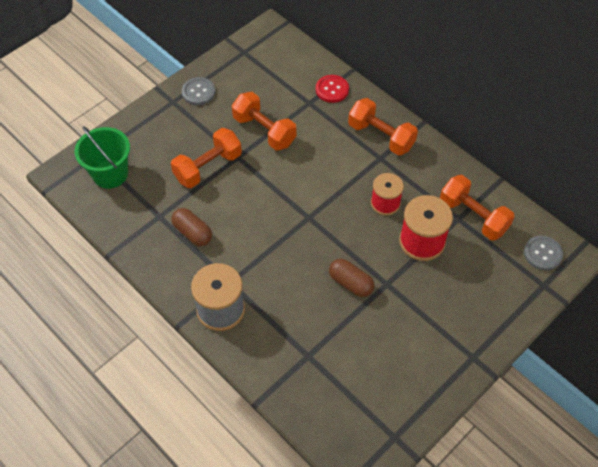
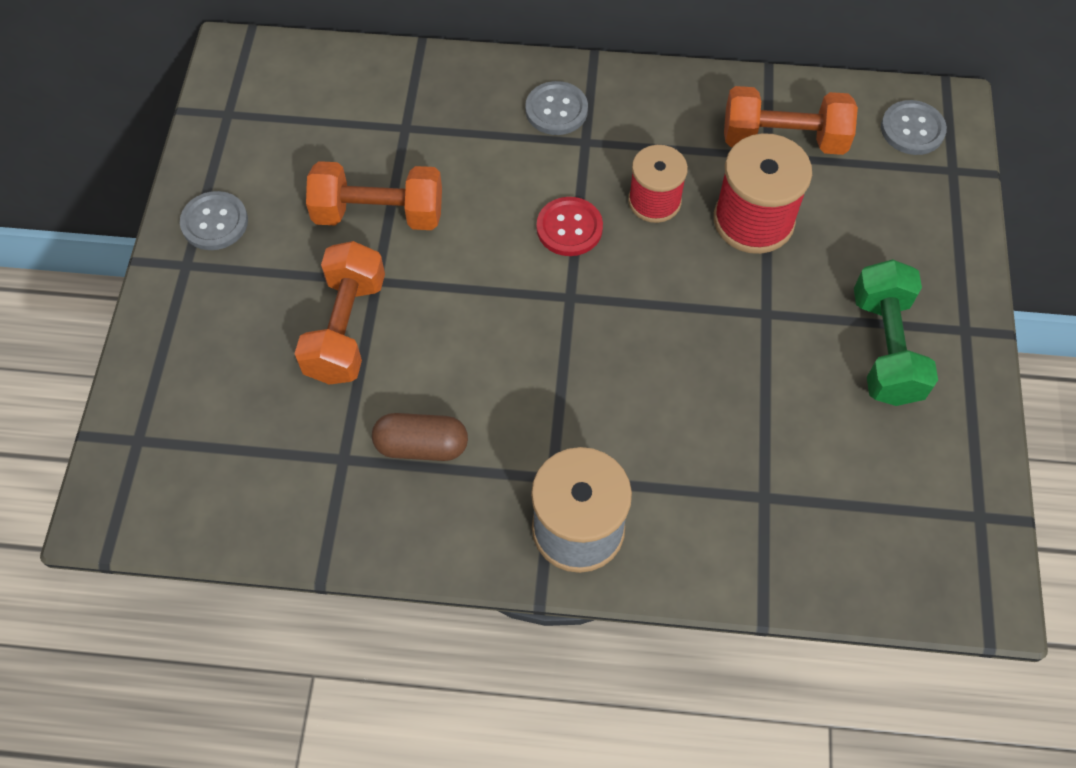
camera: 40 degrees left, 5 degrees up
(110, 174) = (194, 451): green bucket -> none
(332, 89) = (420, 87): red button -> red button (569, 228)
(350, 283) = (719, 349): brown capsule -> none
(381, 136) = (556, 110): orange dumbbell -> grey button
(426, 337) = (885, 348): none -> green dumbbell

